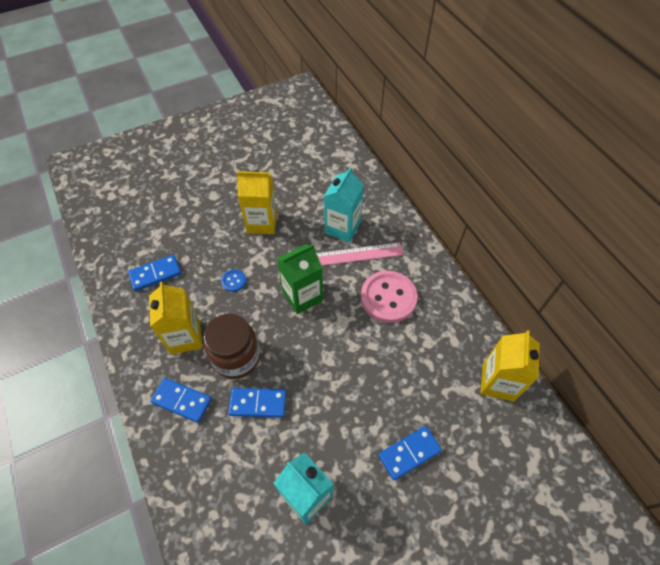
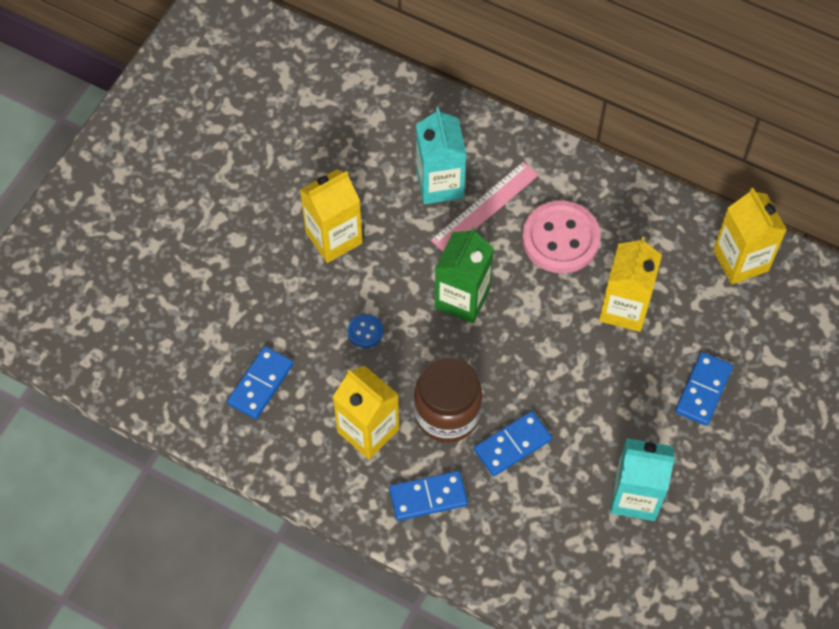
camera: 35 degrees left, 5 degrees up
(396, 363) = (624, 308): none -> yellow carton

